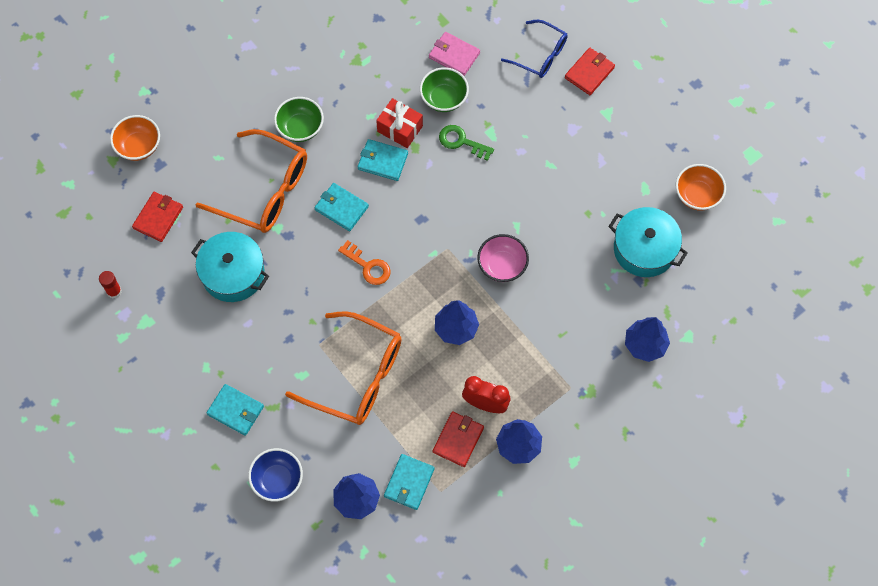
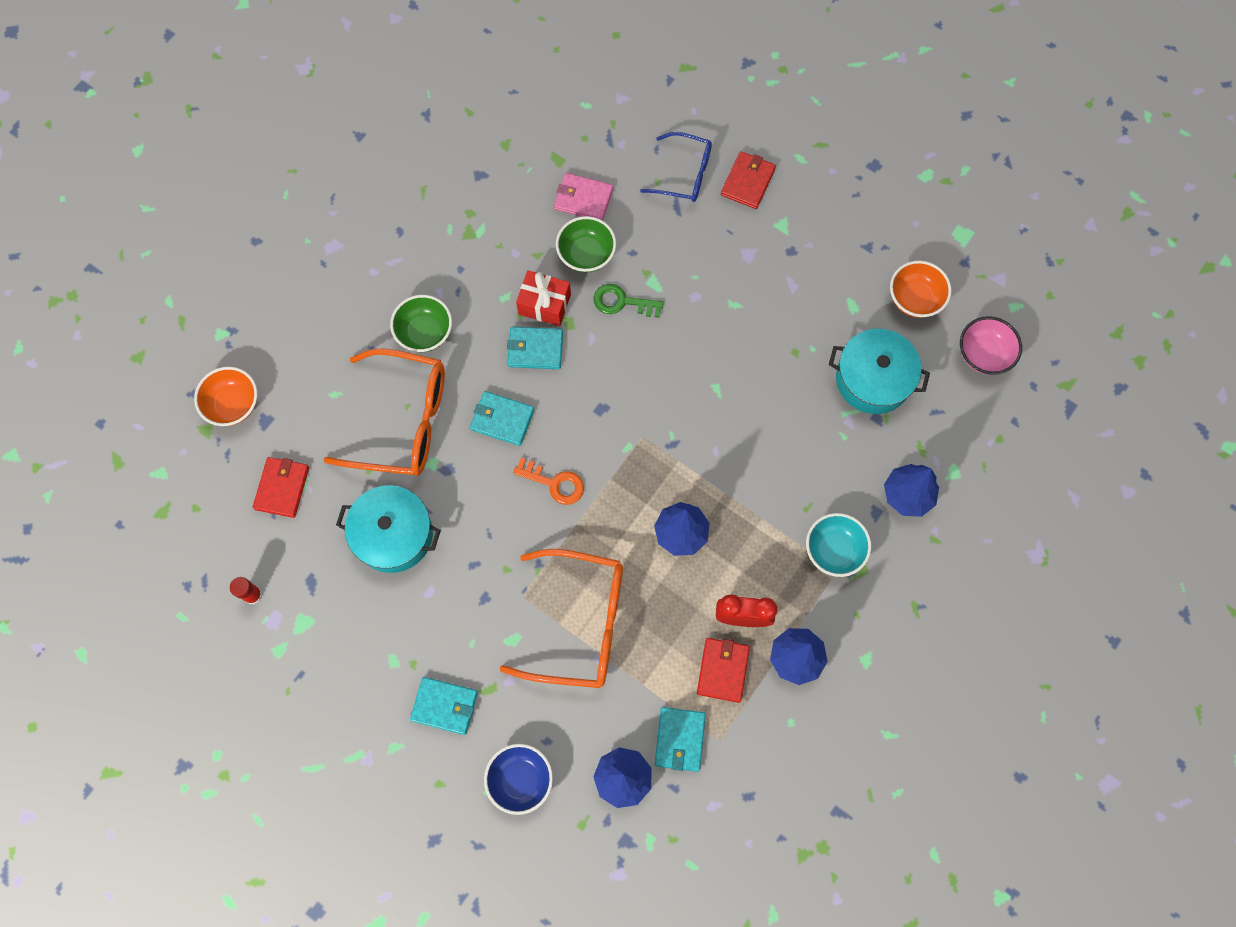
camera: 15 degrees left, 5 degrees up
(502, 265) = (713, 441): pink bowl -> pink bowl (983, 354)
(573, 372) = (834, 550): none -> turquoise bowl

